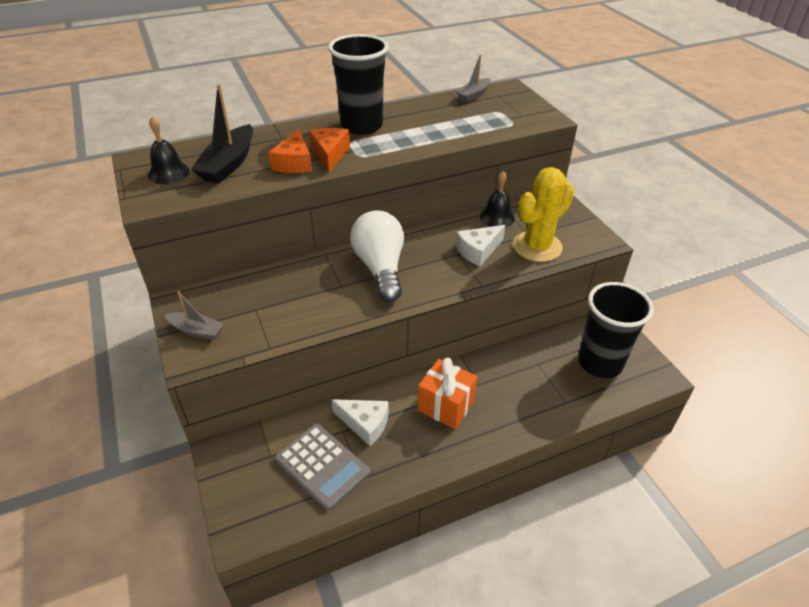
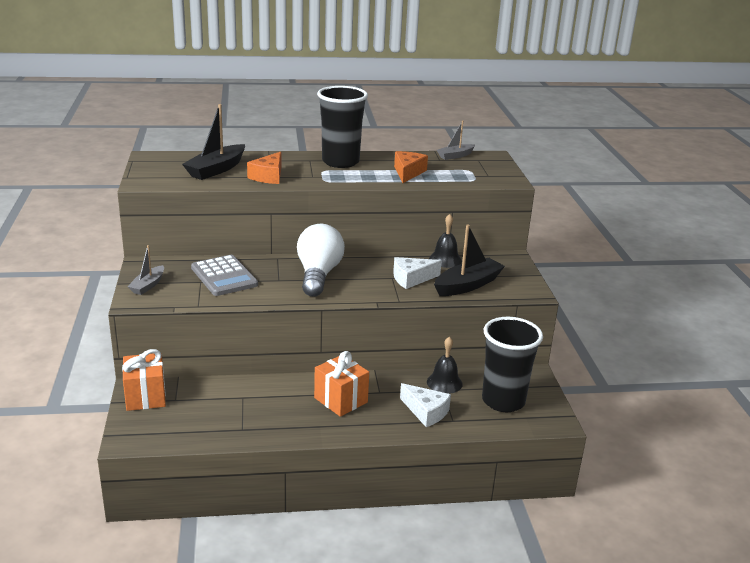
camera: 15 degrees right, 15 degrees down
(168, 173) = (167, 168): black bell -> black bell (444, 383)
(196, 330) = (148, 285): grey boat -> grey boat turned 75 degrees clockwise
(235, 461) = (145, 397): none -> orange gift
(322, 466) = (213, 415): grey calculator -> grey calculator (224, 276)
(330, 154) = (301, 175): orange cheese -> orange cheese (408, 172)
(365, 424) = (264, 397): white cheese -> white cheese (426, 412)
(537, 247) = (467, 285): yellow cactus -> black boat

